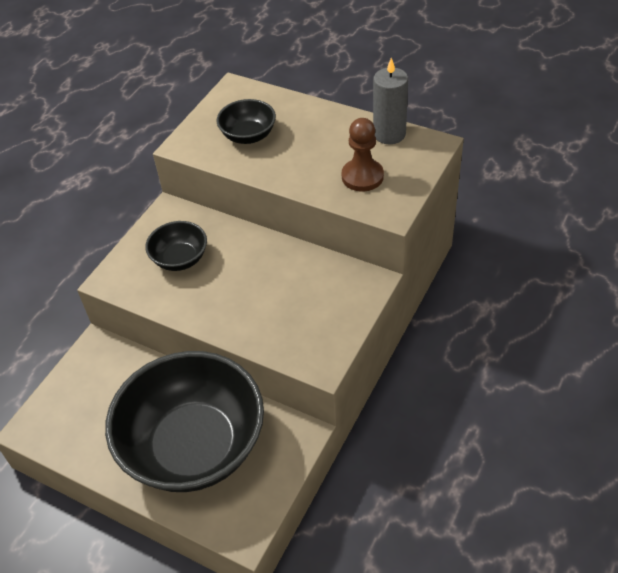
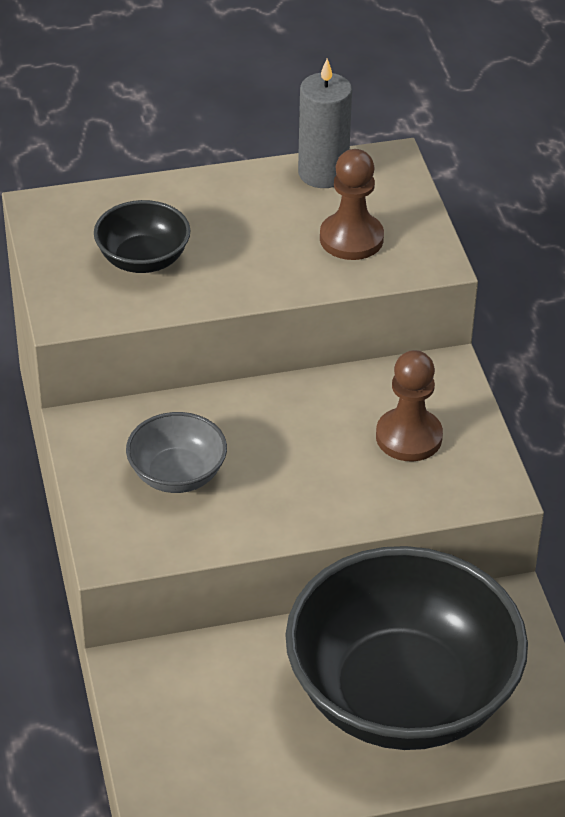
camera: 45 degrees left, 5 degrees down
(180, 259) = (177, 474): black bowl -> grey bowl
(310, 306) = (409, 437): none -> brown pawn

